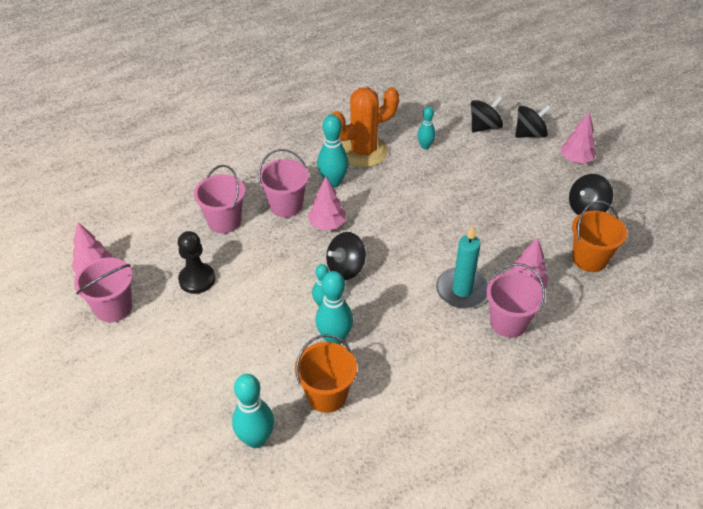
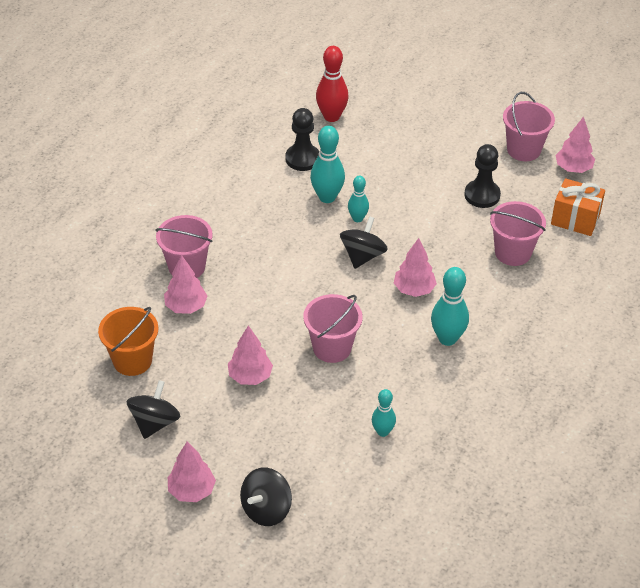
camera: 150 degrees right, 0 degrees up
(147, 227) = (575, 219): none -> orange gift
(256, 439) = (331, 116): turquoise bowling pin -> red bowling pin
(286, 205) = (471, 292): pink bucket -> pink bucket (332, 348)
(327, 395) = (302, 159): orange bucket -> black pawn
(363, 151) = (447, 392): orange cactus -> none
(462, 290) = (243, 278): turquoise candle -> none
(484, 127) = (329, 496): black spinning top -> none
(498, 212) = (250, 376): none -> pink tree

